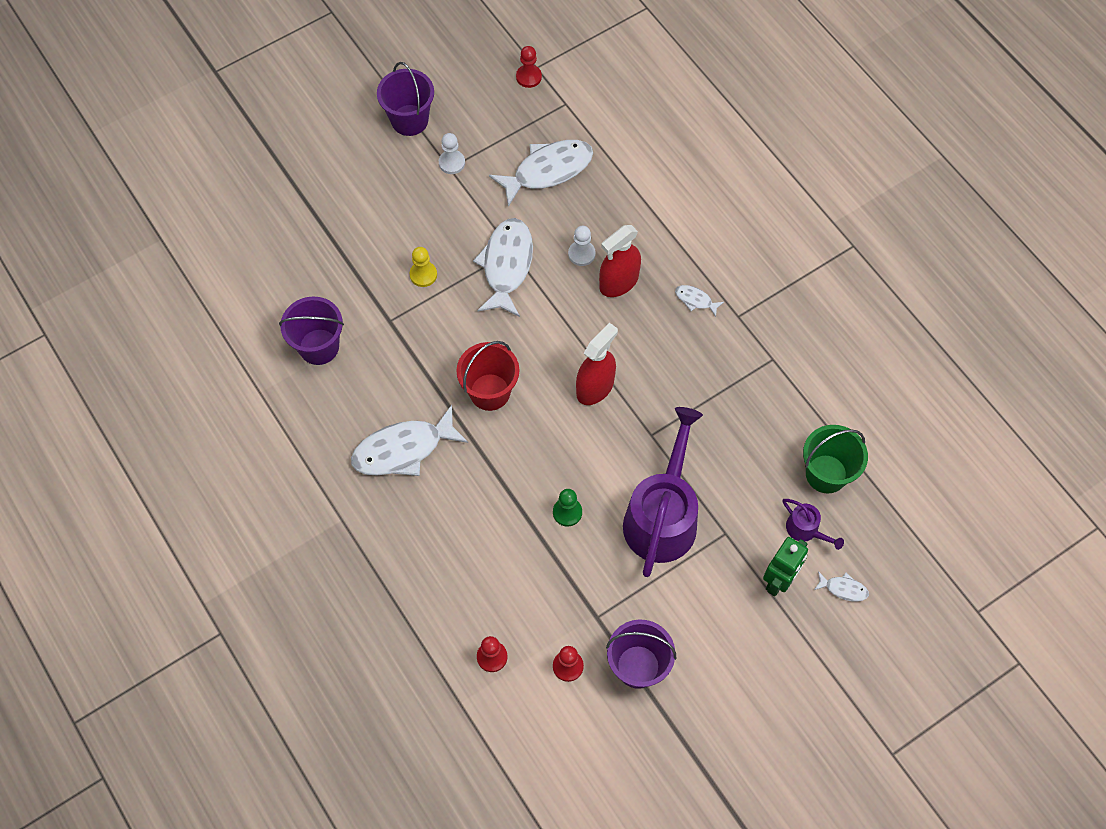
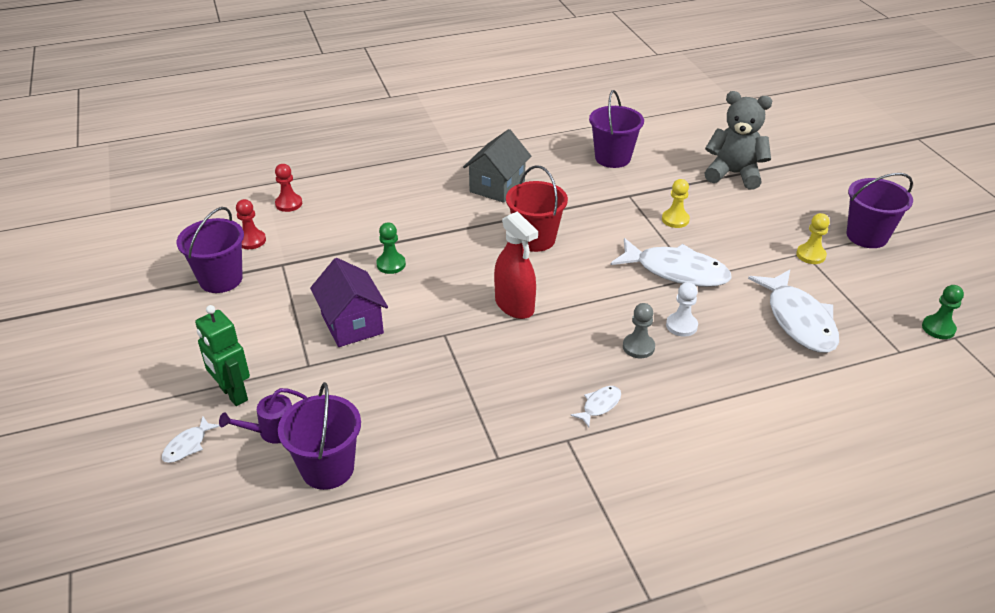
camera: 105 degrees right, 25 degrees down
(326, 230) = (733, 174): none -> grey teddy bear
(403, 450) = (497, 186): white fish -> grey house
(452, 163) = (810, 255): white pawn -> yellow pawn
(528, 77) = (938, 328): red pawn -> green pawn
(619, 282) = (638, 347): red spray bottle -> grey pawn
(662, 516) = (352, 324): purple watering can -> purple house
(826, 474) = (327, 468): green bucket -> purple bucket

